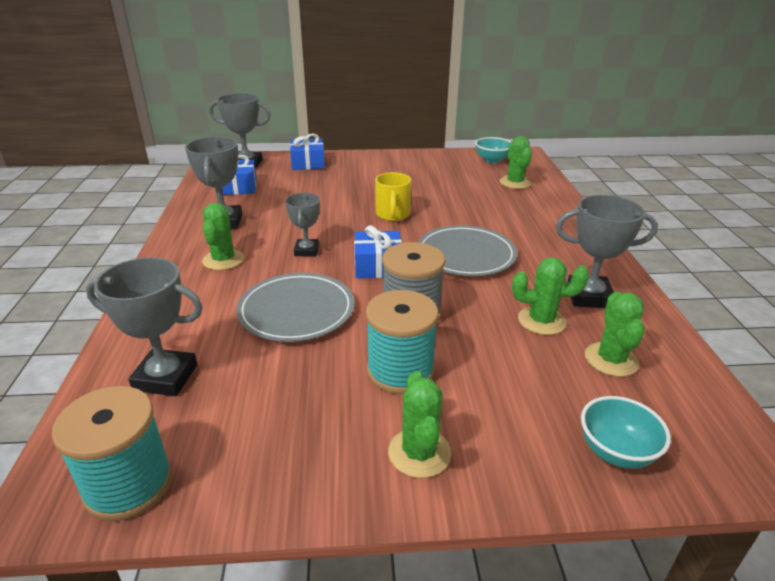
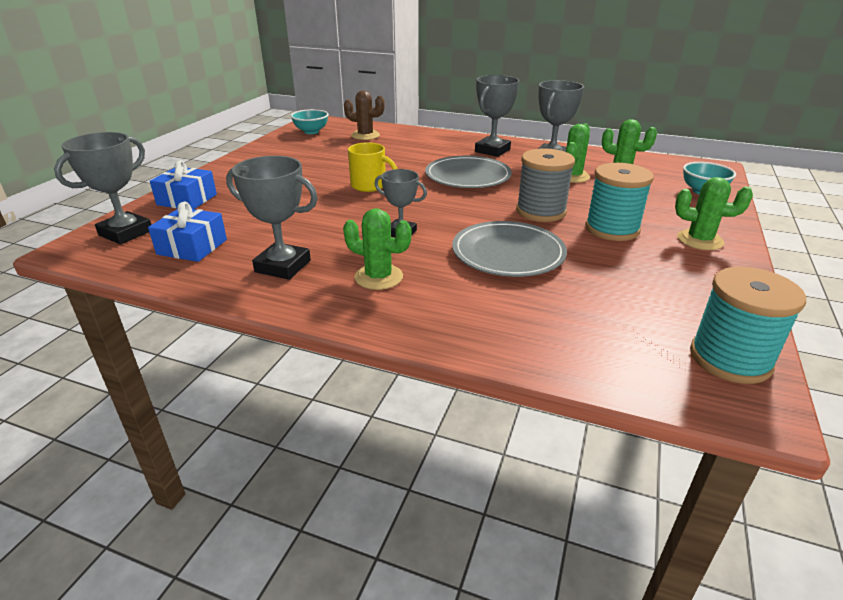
camera: 65 degrees left, 0 degrees up
(165, 377) = (586, 330): grey trophy -> grey trophy (492, 151)
(378, 266) = (457, 209): blue gift -> none
(515, 183) = (365, 135): green cactus -> brown cactus

